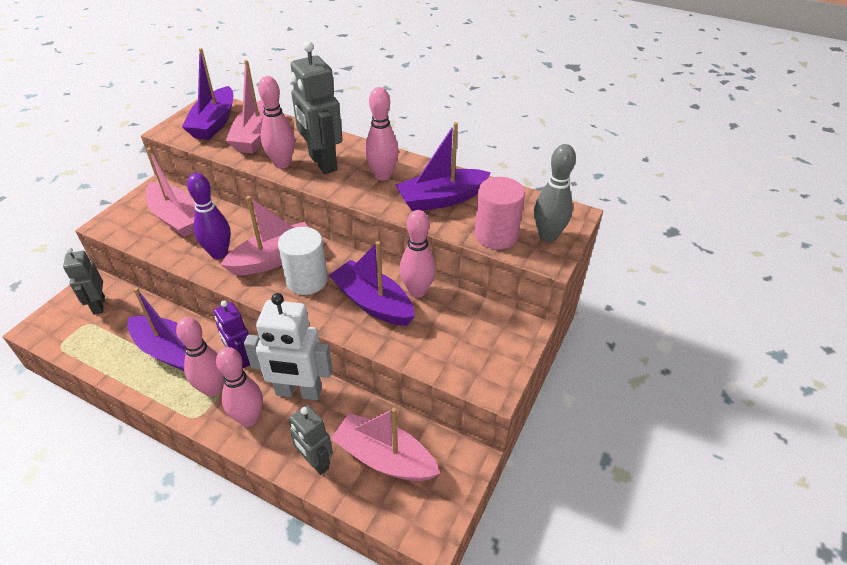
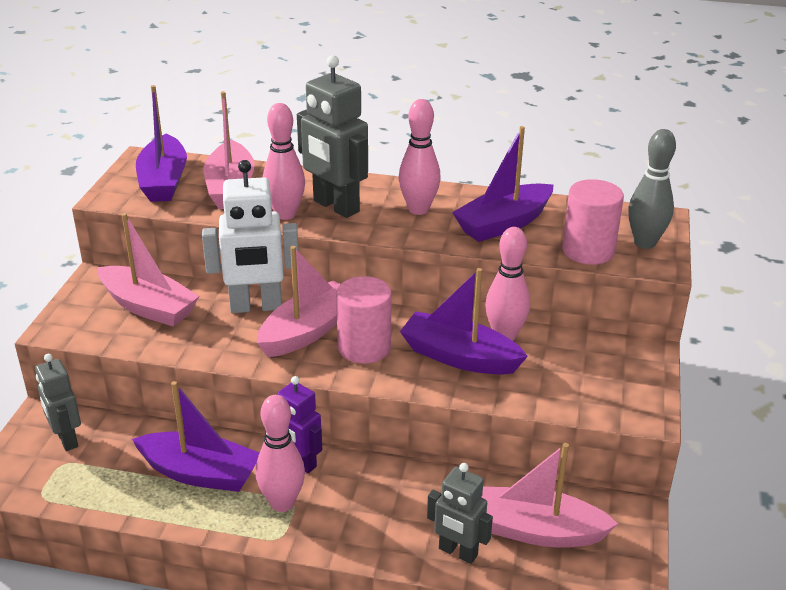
camera: 15 degrees left, 10 degrees down
(219, 253) = (233, 337): purple bowling pin -> none
(249, 418) = (348, 525): pink bowling pin -> none
(298, 392) = (394, 484): white robot -> white robot (256, 307)
(307, 280) = (364, 347): white cylinder -> pink cylinder

